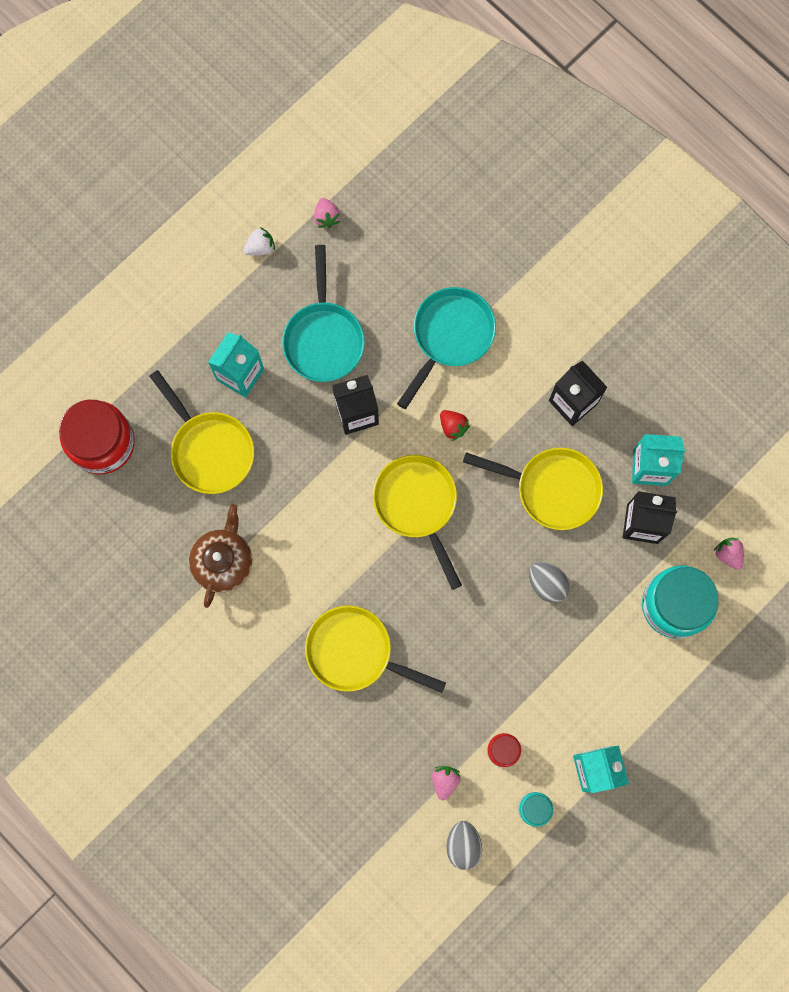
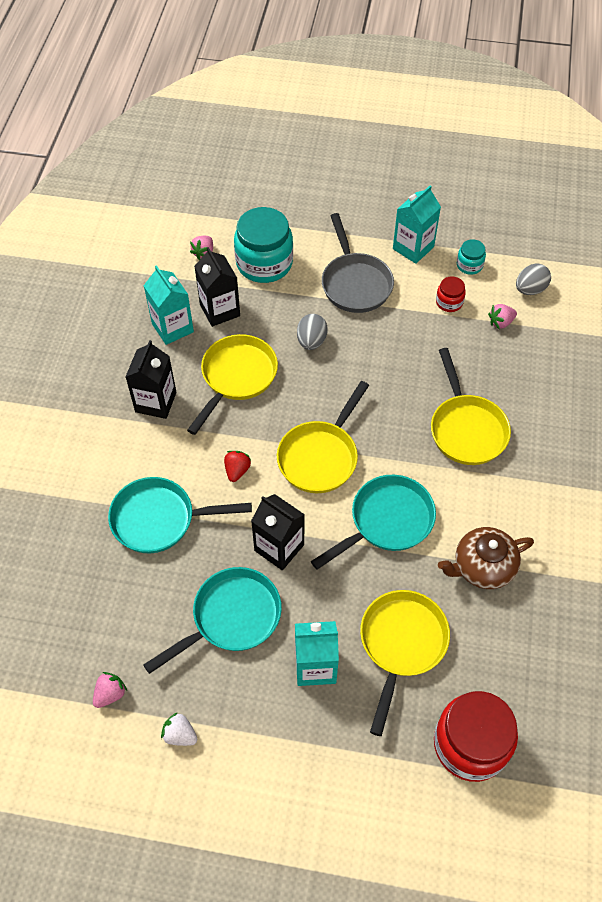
camera: 125 degrees left, 20 degrees down
(317, 515) = (387, 521): none -> turquoise pan
(552, 489) = (236, 377): yellow pan -> yellow pan turned 45 degrees clockwise
(588, 675) = (355, 283): none -> grey pan

